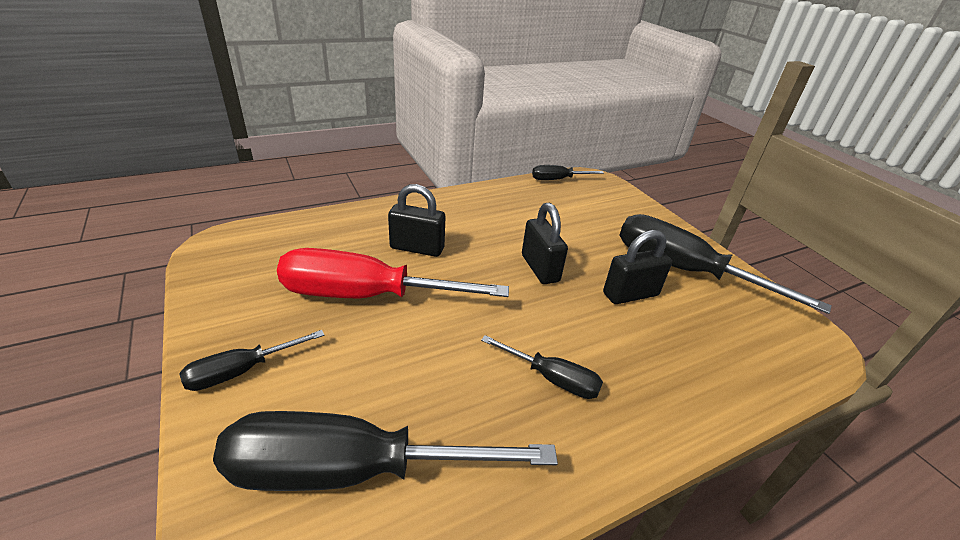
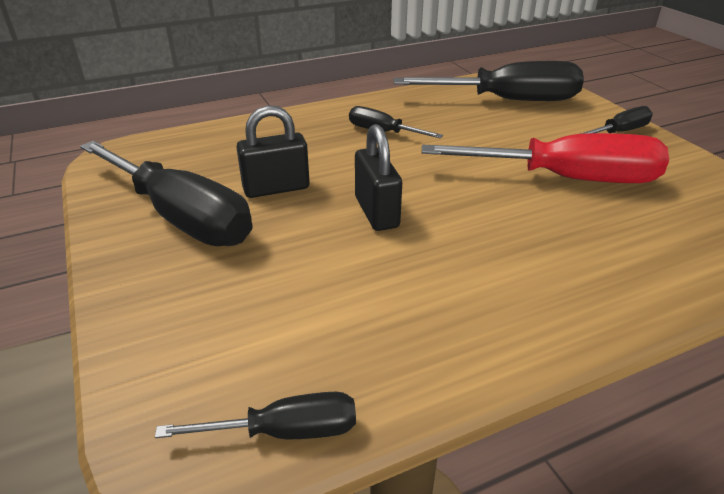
camera: 175 degrees left, 0 degrees up
(417, 248) = (543, 232): black padlock -> none

